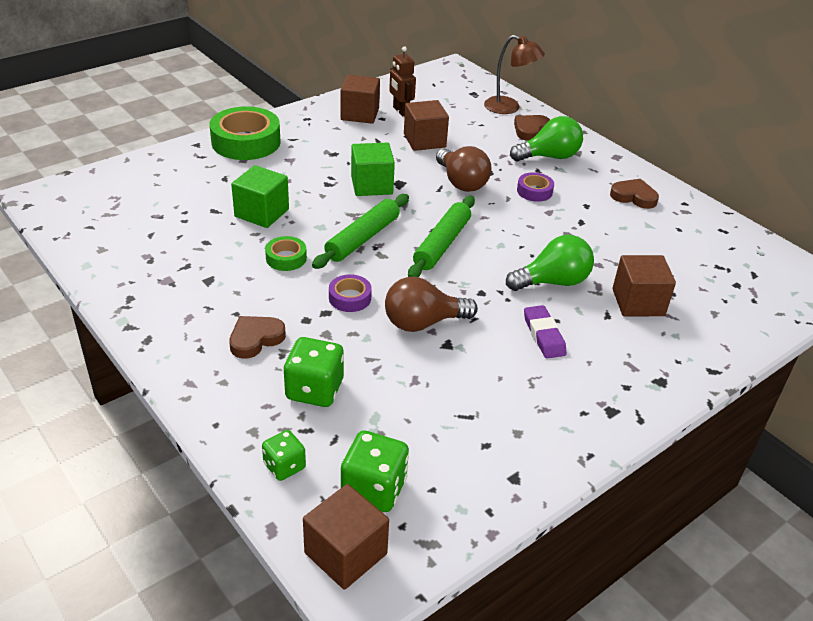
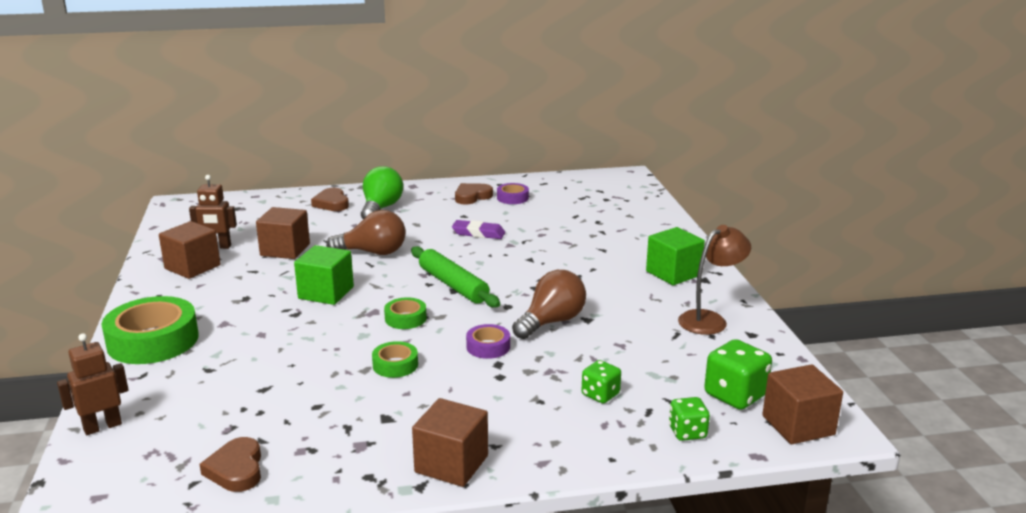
camera: 60 degrees left, 15 degrees down
(133, 168) = (102, 426): none -> brown robot
(255, 339) = (506, 410): brown heart -> brown heart (236, 469)
(262, 213) = (302, 361): green cube -> green cube (673, 273)
(314, 390) = (600, 394): green dice -> green dice, size x0.62
(362, 238) = (405, 318): green rolling pin -> green tape
(423, 323) = (551, 322): brown light bulb -> brown light bulb turned 150 degrees counterclockwise
(509, 108) = (285, 201): brown lamp -> brown lamp (710, 320)
(534, 191) = (422, 228): purple tape -> purple tape (512, 198)
(543, 335) = (606, 278): purple eraser -> purple eraser (478, 233)
(552, 282) = (547, 256): green light bulb -> none
(638, 302) = (597, 235): brown cube -> brown cube (451, 464)

